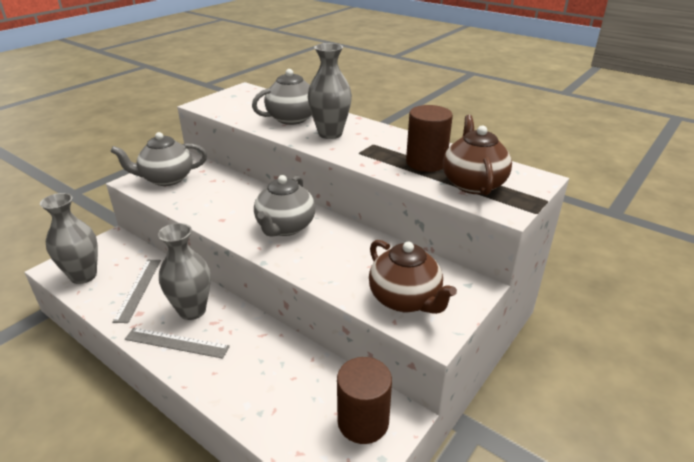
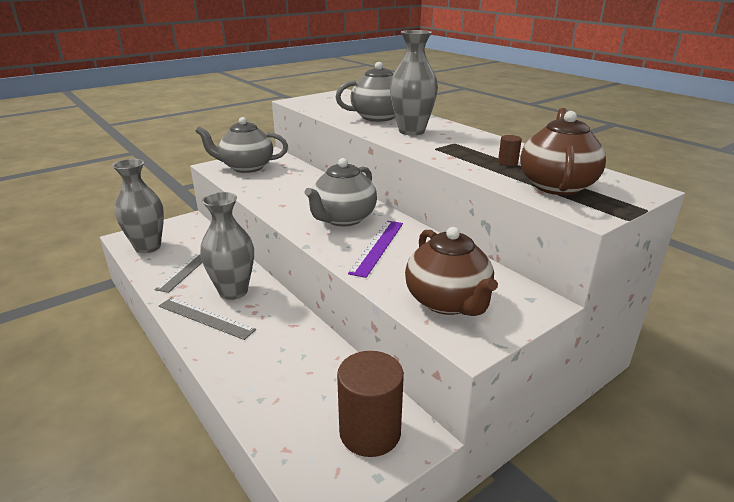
camera: 15 degrees right, 5 degrees down
(327, 253) = (377, 247): none -> purple ruler
(426, 163) = (507, 163): brown cylinder -> brown cylinder, size x0.42

